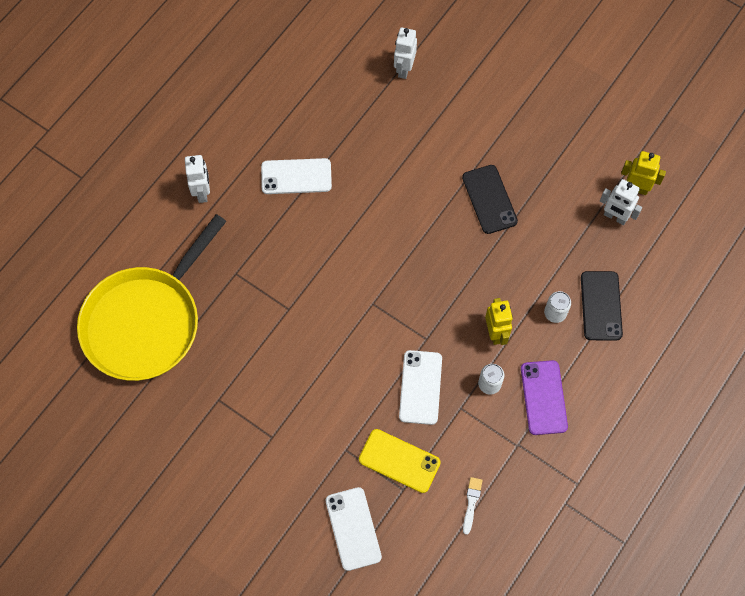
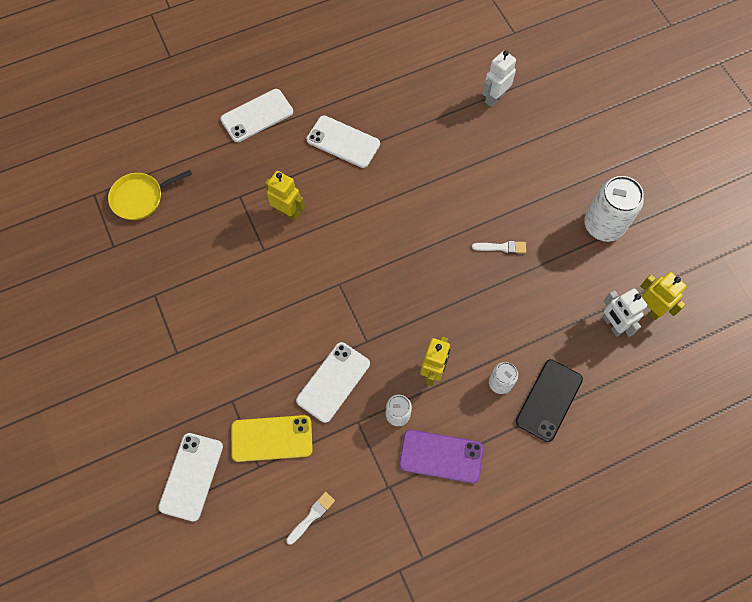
camera: 30 degrees right, 0 degrees up
(146, 322) = (140, 198): yellow pan -> yellow pan, size x0.45
(202, 192) = (257, 116): white robot -> white phone
(288, 265) = (287, 212): none -> yellow robot
(399, 461) = (272, 438): yellow phone -> yellow phone turned 60 degrees counterclockwise
(489, 199) = (502, 247): black phone -> white brush
(543, 397) = (441, 456): purple phone -> purple phone turned 75 degrees clockwise
(561, 136) = (603, 225): none -> white can

